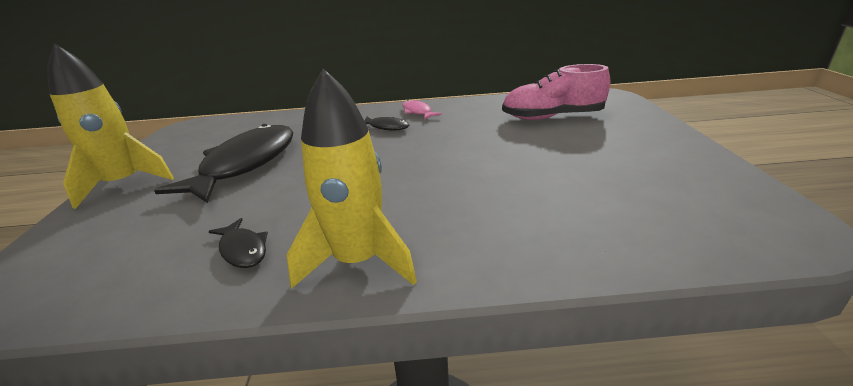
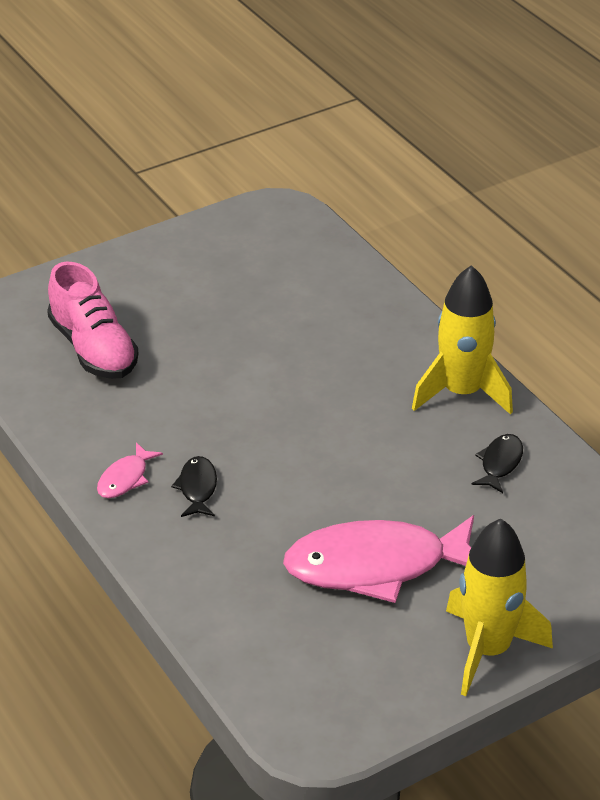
camera: 120 degrees left, 10 degrees up
(245, 164) = (376, 566): black fish -> pink fish

